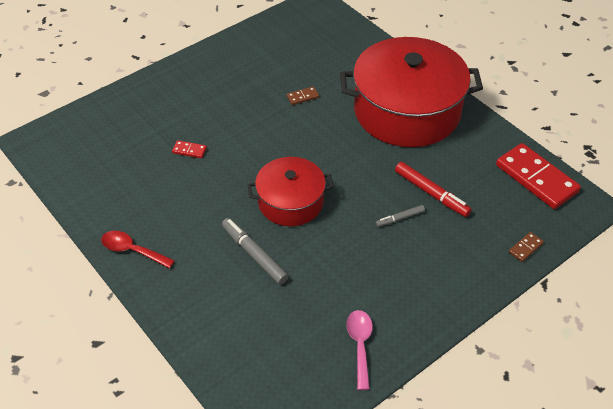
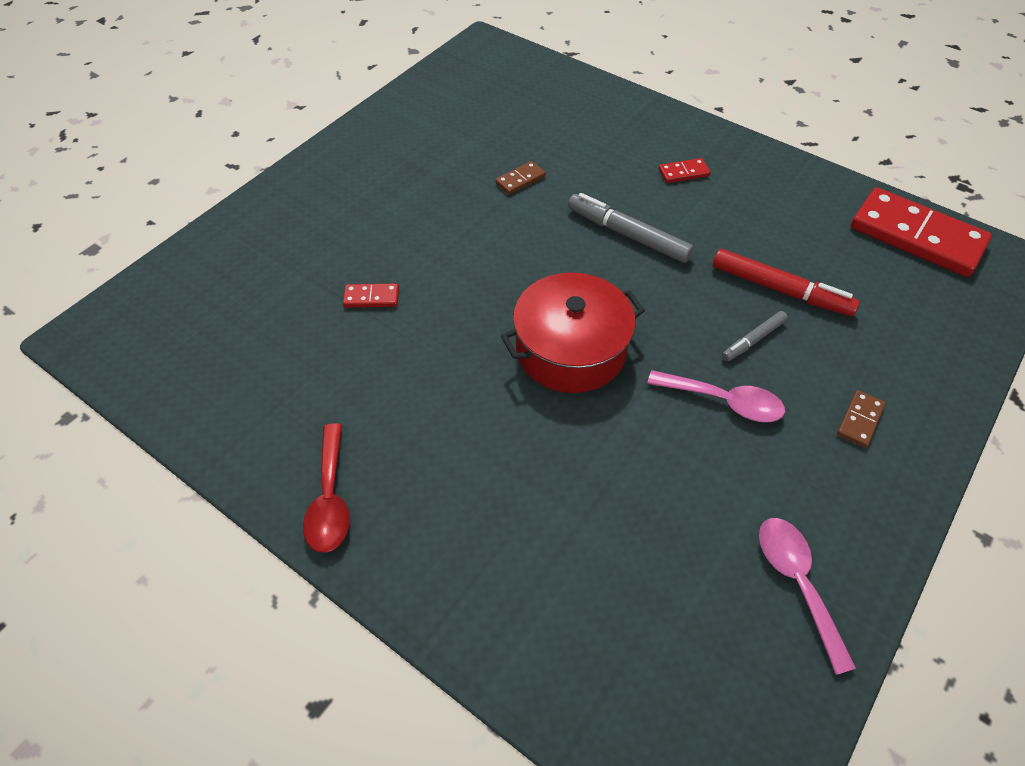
camera: 15 degrees left, 5 degrees up
(132, 250) = (330, 498): red spoon -> red spoon turned 105 degrees counterclockwise
(254, 254) = (548, 455): grey marker -> grey marker (627, 235)
(365, 248) = (723, 401): none -> pink spoon
(407, 111) = (683, 173): red pot -> red domino
(525, 248) = (961, 346): brown domino -> brown domino (859, 420)

